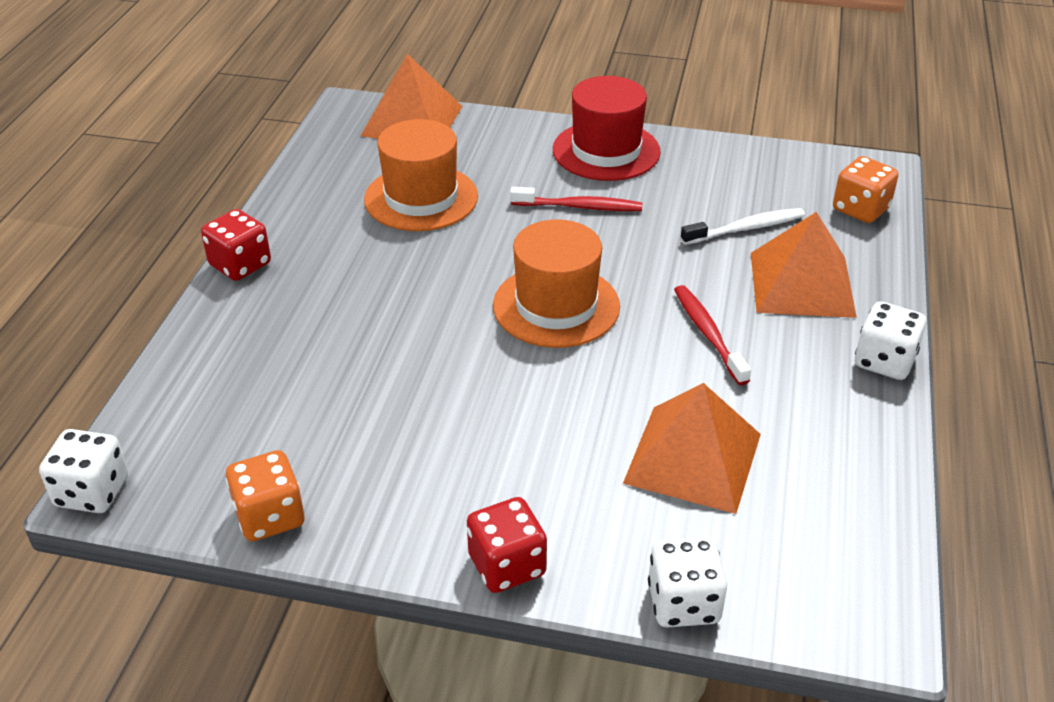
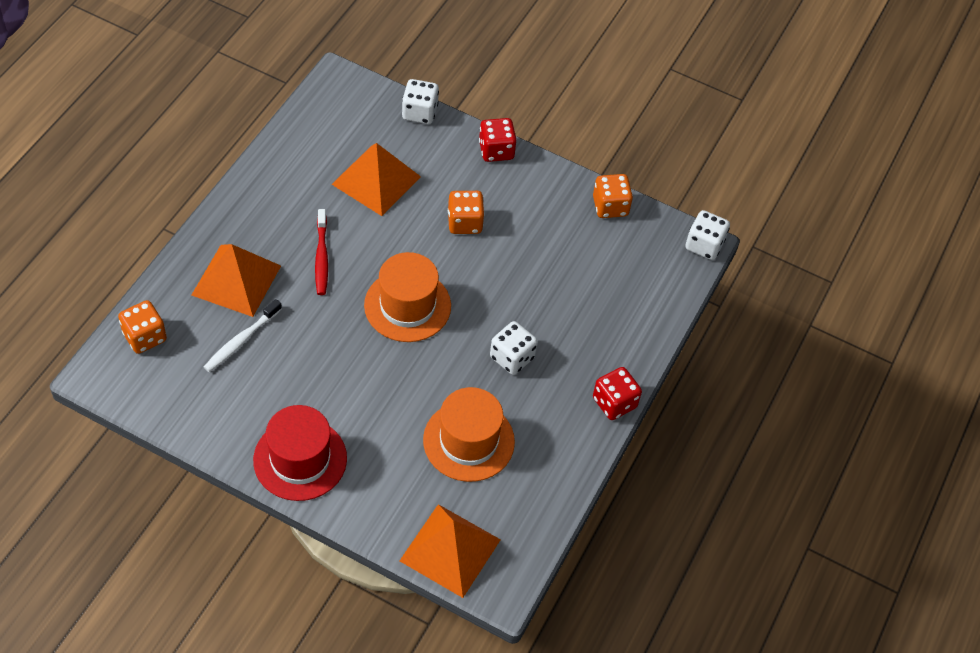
camera: 170 degrees left, 15 degrees up
(518, 429) = (464, 222): none -> orange dice
(579, 207) = (351, 397): red toothbrush -> none
(746, 228) = (241, 340): white toothbrush -> white toothbrush turned 45 degrees counterclockwise
(884, 361) = (228, 210): white dice -> white dice (512, 357)

